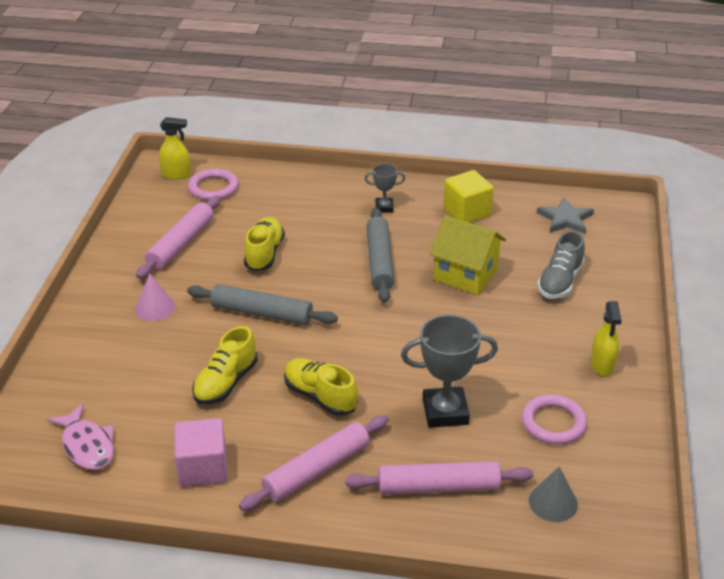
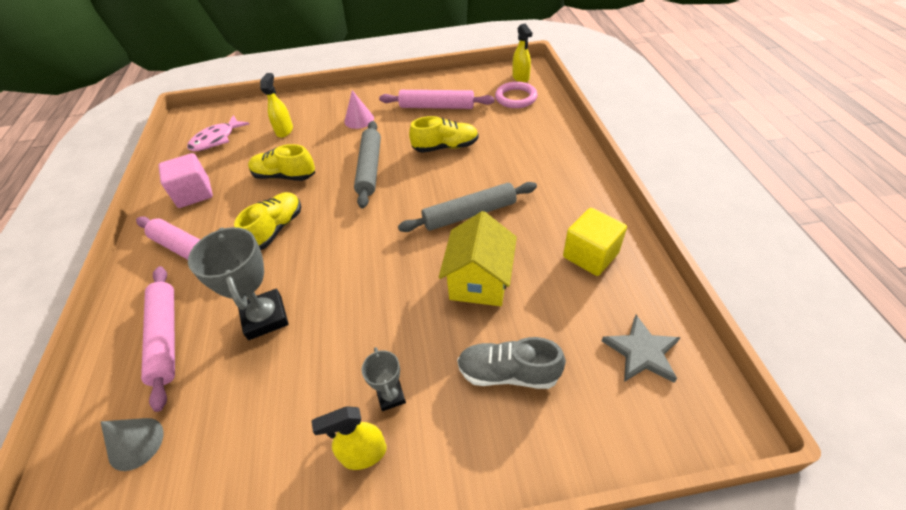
camera: 75 degrees right, 10 degrees up
(122, 376) = (284, 130): none -> yellow spray bottle
(384, 207) = (555, 194): grey trophy -> grey trophy (391, 396)
(553, 423) = (256, 418): pink ring -> none

